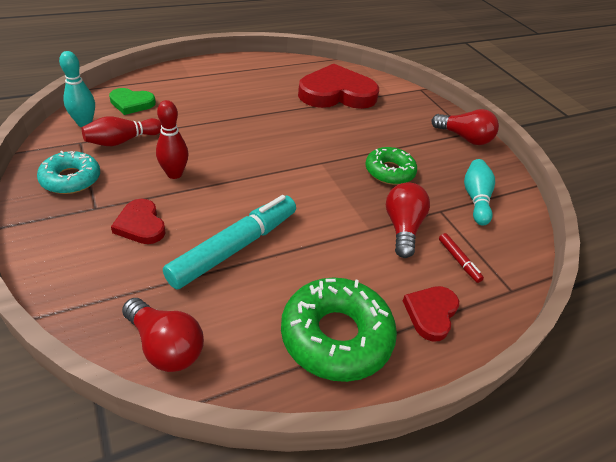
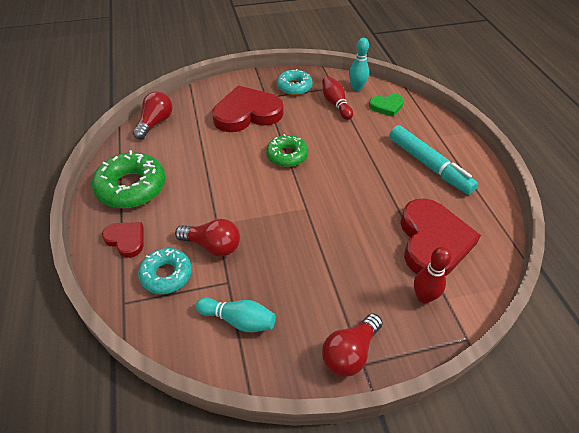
camera: 105 degrees right, 5 degrees up
(132, 103) = (386, 106): green heart -> green heart turned 120 degrees counterclockwise
(141, 225) = (247, 113): red heart -> red heart, size x1.97
(165, 346) = (155, 123): red light bulb -> red light bulb turned 150 degrees clockwise
(174, 174) = (296, 126): red bowling pin -> red bowling pin (423, 297)
(234, 248) = (217, 150): turquoise marker -> turquoise marker (428, 165)
(389, 172) = (289, 256): green donut -> green donut (287, 155)
(458, 260) = (166, 275): red marker -> turquoise donut

